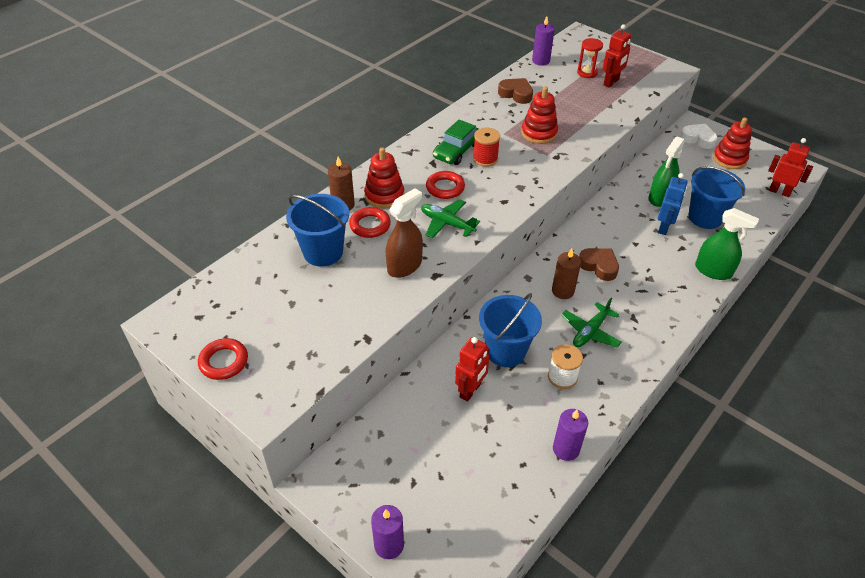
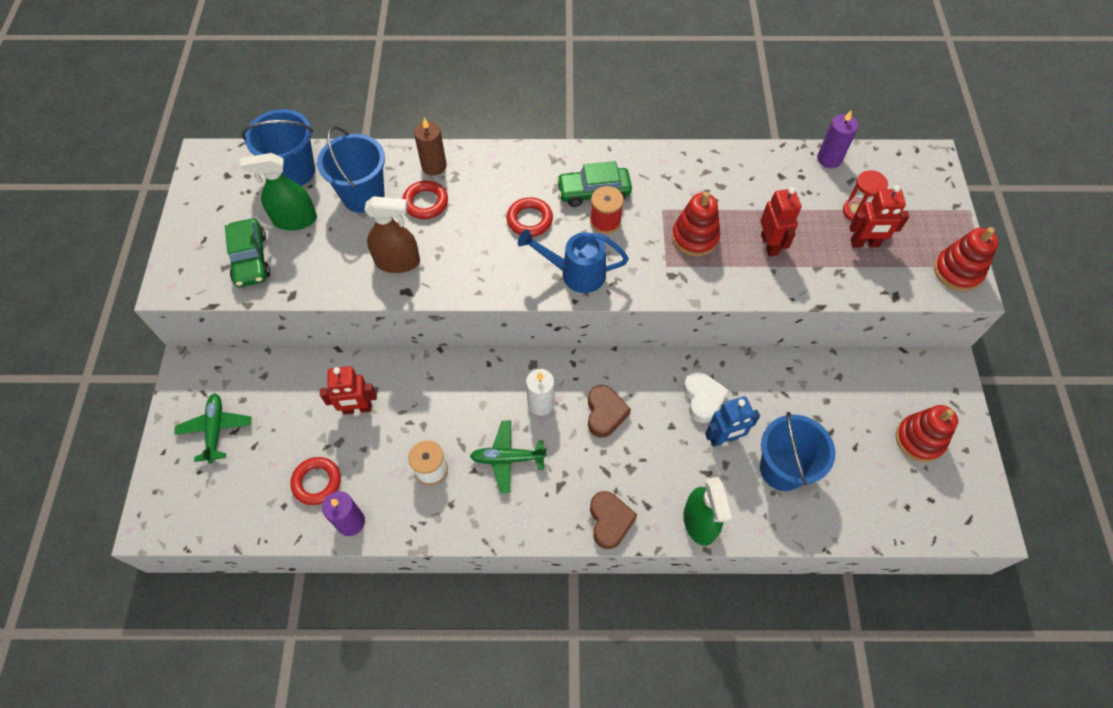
camera: 50 degrees right, 15 degrees up
(224, 362) = (195, 224): red ring -> red ring (317, 482)
(303, 345) = (251, 259): none -> green car
(384, 195) = (474, 185): red stacking toy -> red stacking toy (957, 271)
(389, 545) = (167, 454): purple candle -> none
(447, 223) = (481, 254): green plane -> green plane (216, 429)
(505, 351) = (424, 406): blue bucket -> blue bucket (294, 171)
(511, 192) = (576, 273): none -> blue watering can
(516, 94) = (741, 177): brown heart -> brown heart (610, 521)
(562, 291) = (541, 403): brown candle -> white candle
(660, 198) = (770, 408): green spray bottle -> green spray bottle (295, 220)
(698, 139) = (922, 387): white heart -> white heart (703, 399)
(779, 192) = (913, 523): red robot -> red robot (770, 245)

